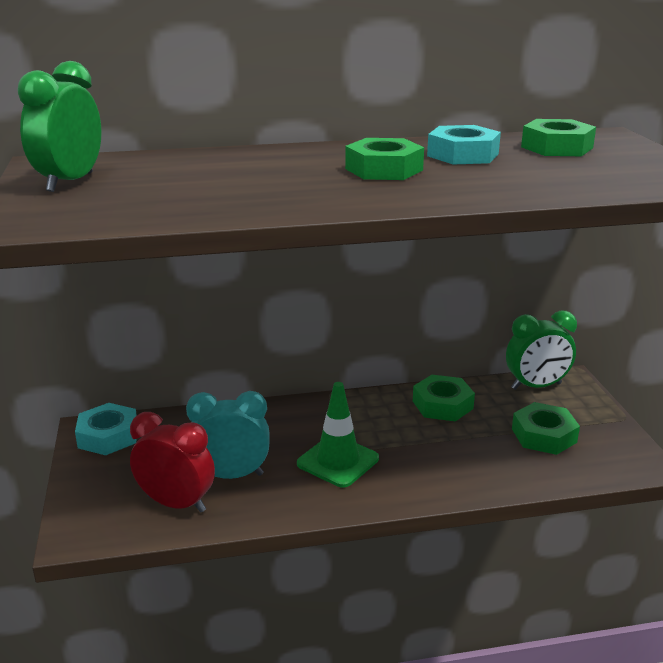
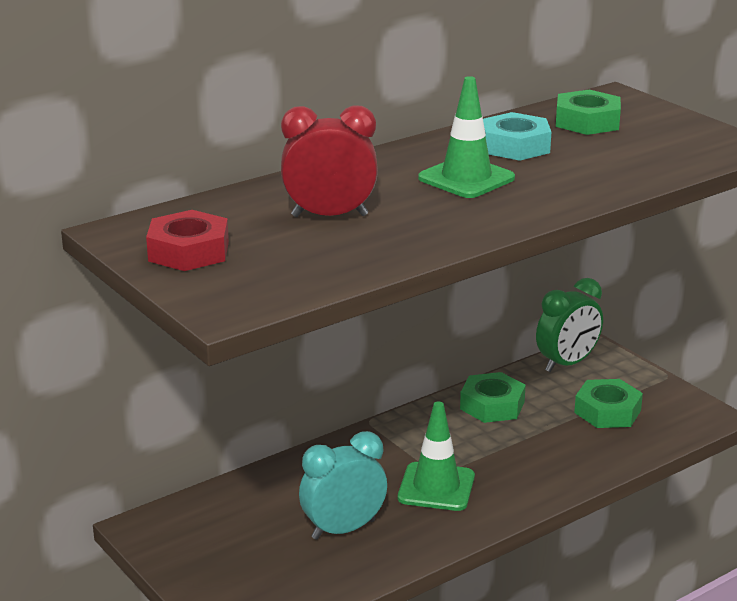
camera: 25 degrees left, 0 degrees up
(70, 182) = (188, 251): green clock -> red nut
(108, 436) = (172, 528): turquoise nut -> none
(176, 503) = (314, 571): red clock -> red clock (329, 216)
(384, 169) = (466, 178): green nut -> green traffic cone

